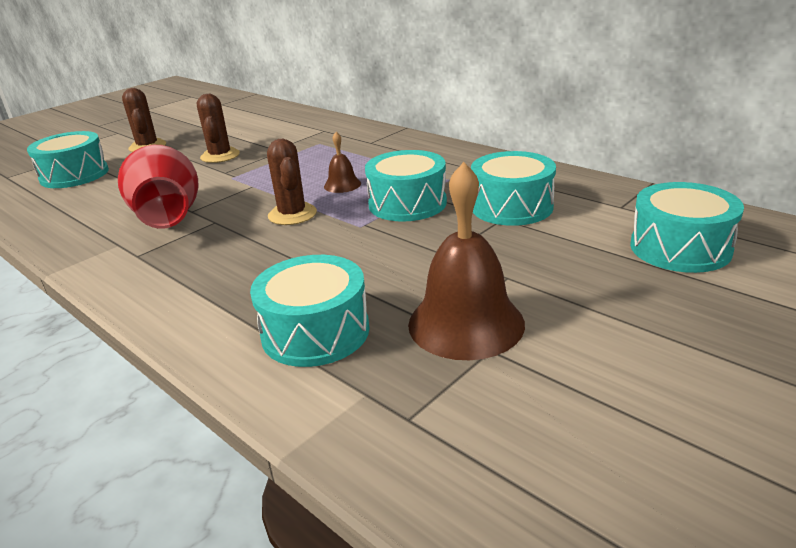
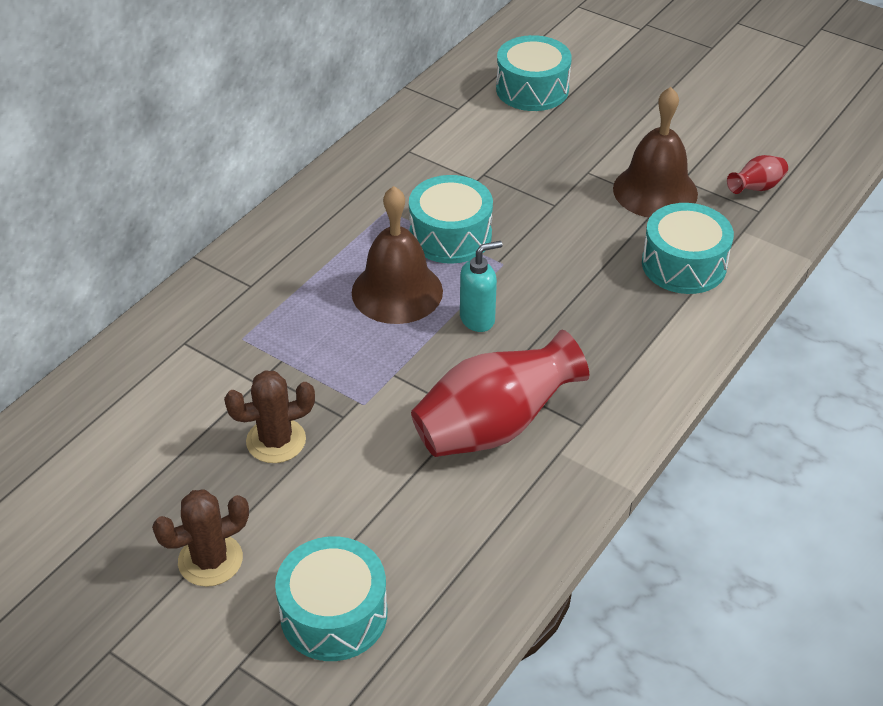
camera: 100 degrees left, 15 degrees up
(292, 214) = (478, 319): brown cactus -> turquoise soap dispenser
(342, 185) = (397, 291): brown bell -> brown bell, size x2.04
(466, 424) = (756, 188): none -> red vase
(511, 207) = (458, 168): turquoise drum -> none

